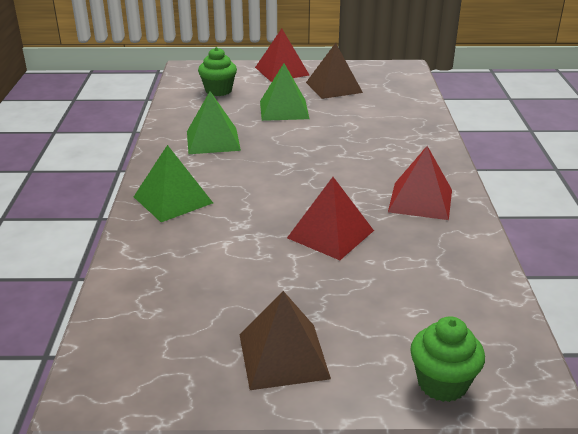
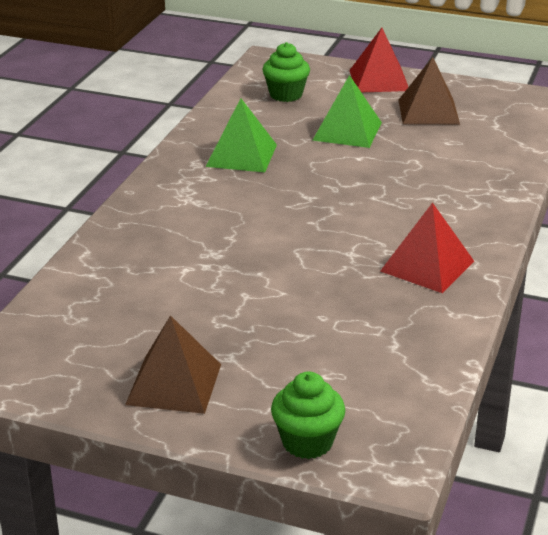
camera: 20 degrees right, 0 degrees up
(173, 199) = (159, 214): green pyramid -> none
(330, 234) = (300, 281): red pyramid -> none

